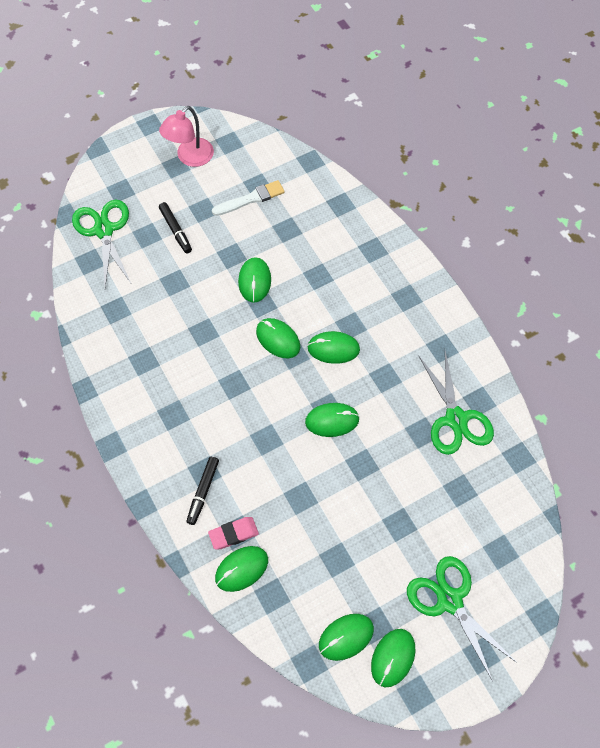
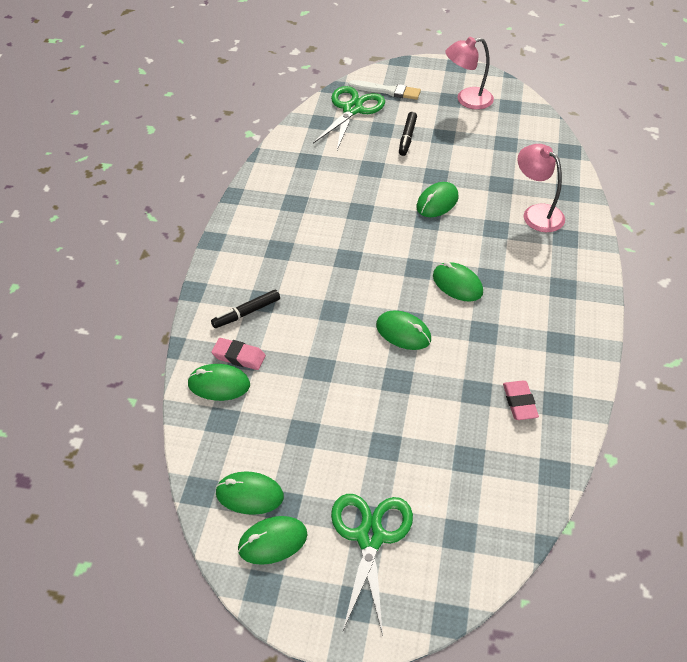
camera: 40 degrees right, 15 degrees down
(251, 199) = (490, 149): white brush -> white brush (387, 91)
(278, 339) = (416, 250): green mouse -> none
(335, 240) = (536, 213): none -> pink lamp
(455, 419) = (519, 403): green scissors -> pink eraser

